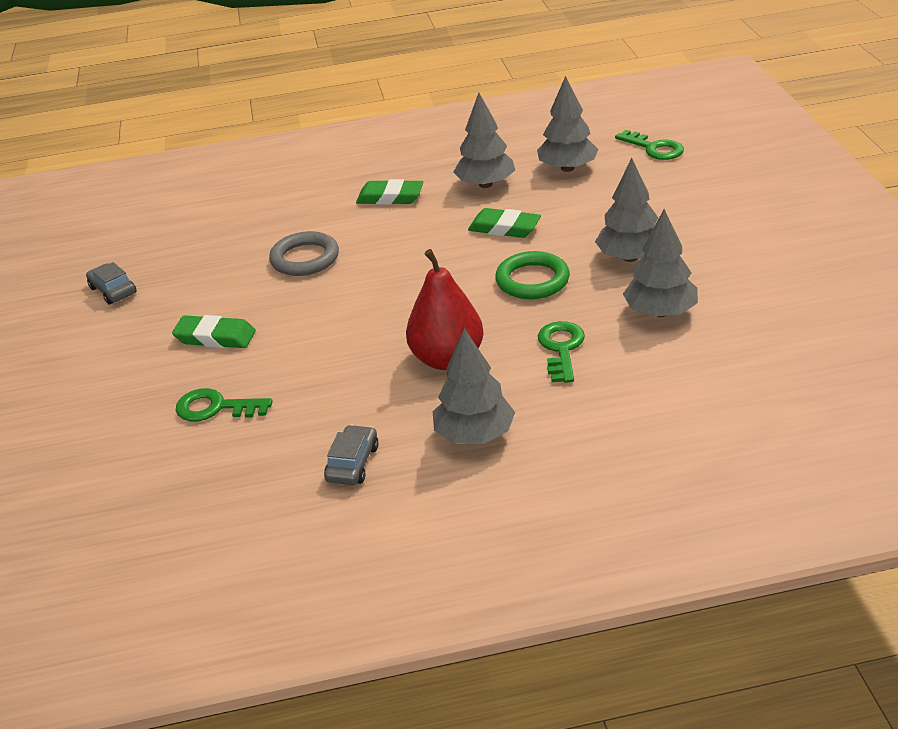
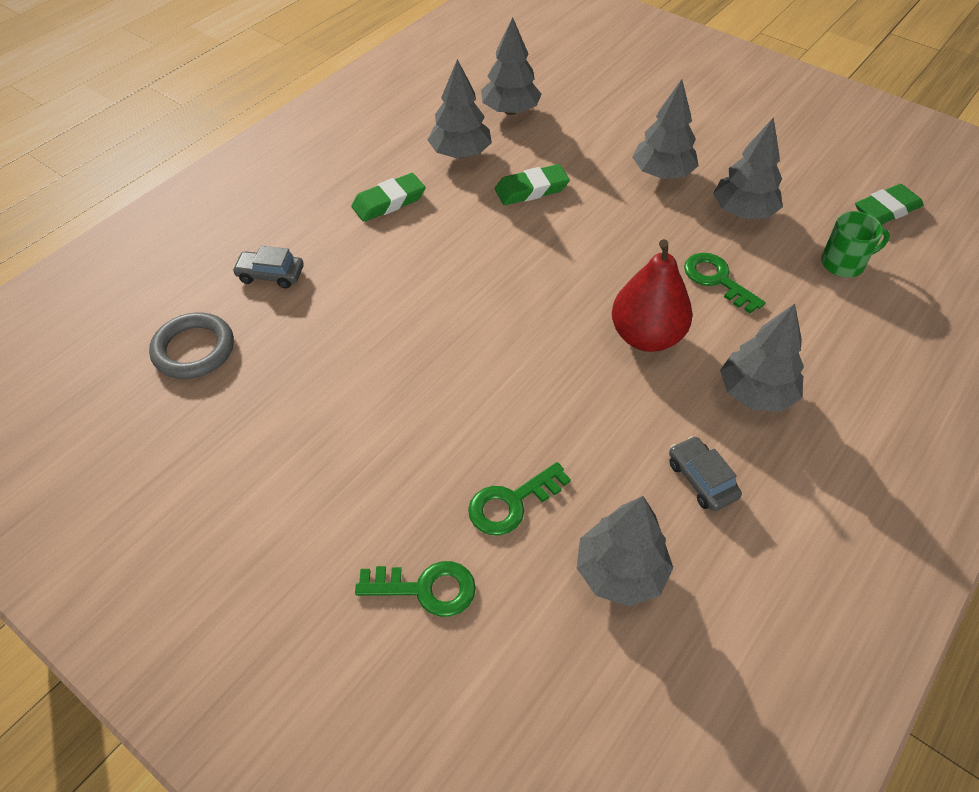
camera: 45 degrees left, 15 degrees up
(113, 290) = (222, 440): grey car -> grey car (270, 275)
(215, 337) = (410, 431): green eraser -> green eraser (886, 209)
(223, 482) = (620, 572): none -> grey tree
(305, 258) = (389, 302): grey ring -> grey ring (194, 350)
(532, 280) = (617, 228): green ring -> none
(654, 148) = (555, 66): green key -> green key (426, 588)
(695, 387) = (843, 263): none -> green mug

